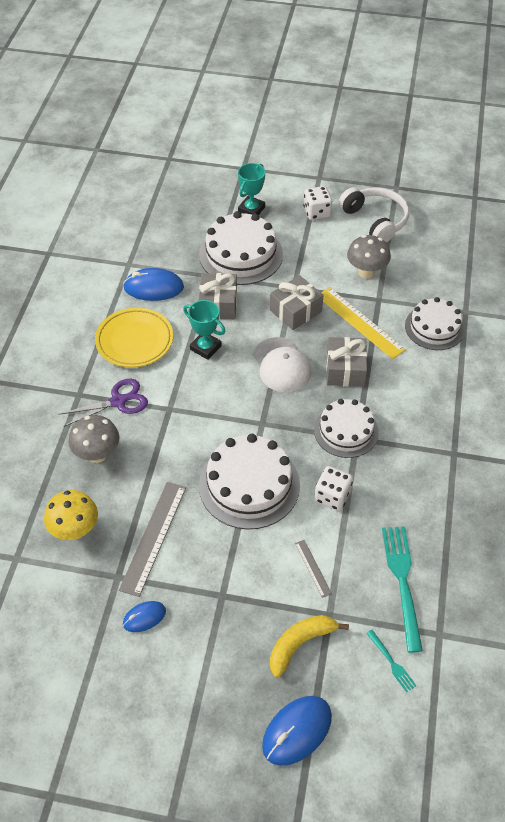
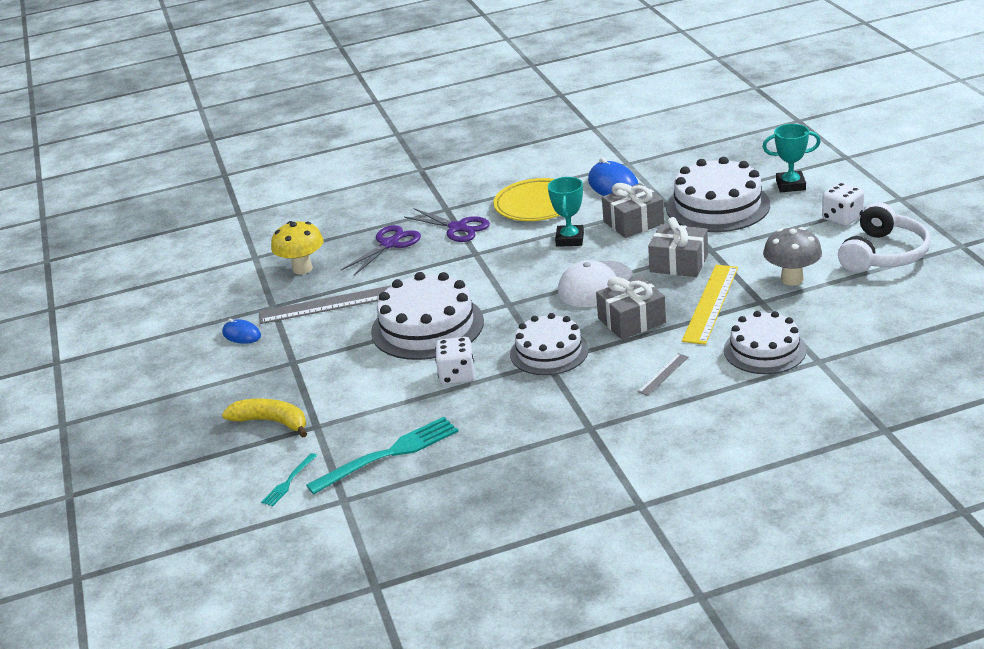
camera: 65 degrees right, 20 degrees down
(97, 455) = (389, 244): grey mushroom -> purple scissors
(297, 731) = (180, 455): blue mouse -> none
(312, 568) = (361, 397): grey ruler -> grey ruler (663, 374)

